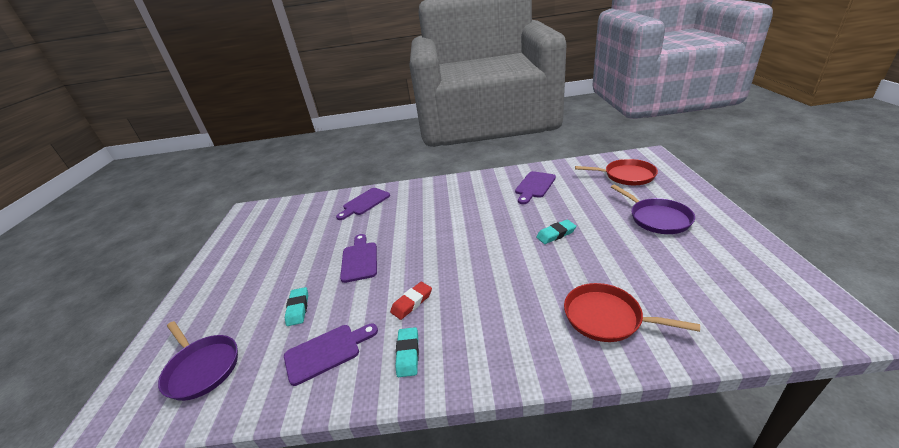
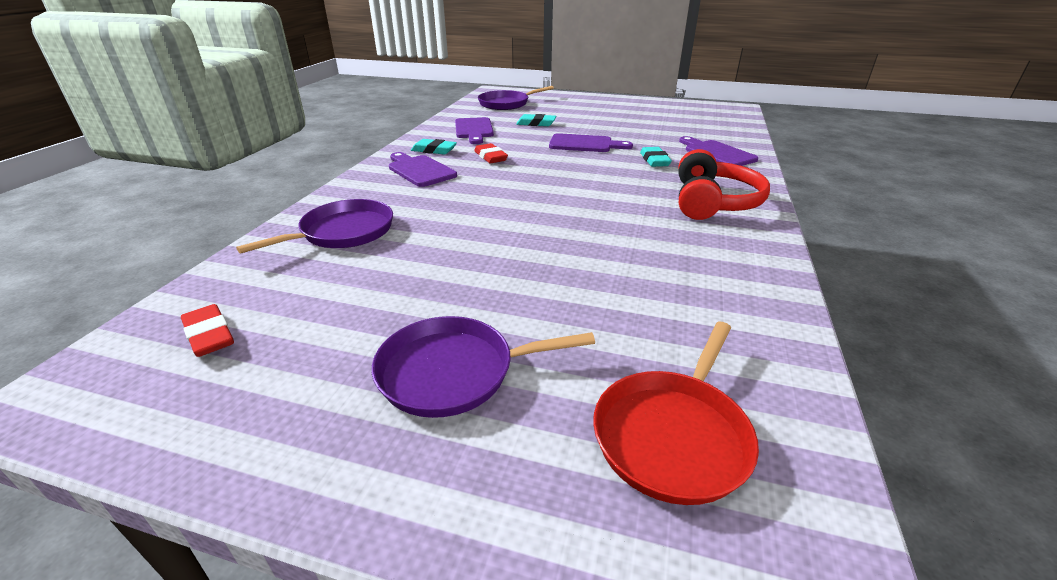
camera: 105 degrees right, 0 degrees up
(447, 193) = (713, 202): none -> red headphones
(534, 186) = (693, 279): purple cutting board -> purple cutting board (420, 170)
(556, 234) = (517, 251): turquoise eraser -> turquoise eraser (654, 160)
(606, 317) = (343, 232): red pan -> purple pan
(745, 301) = (209, 335): none -> red eraser

